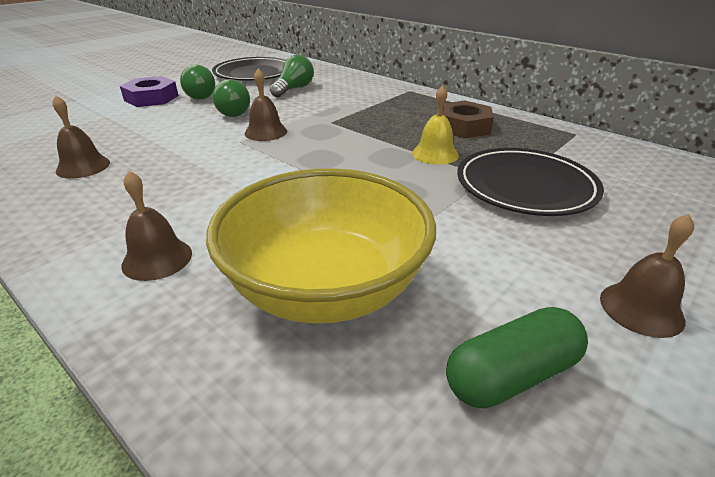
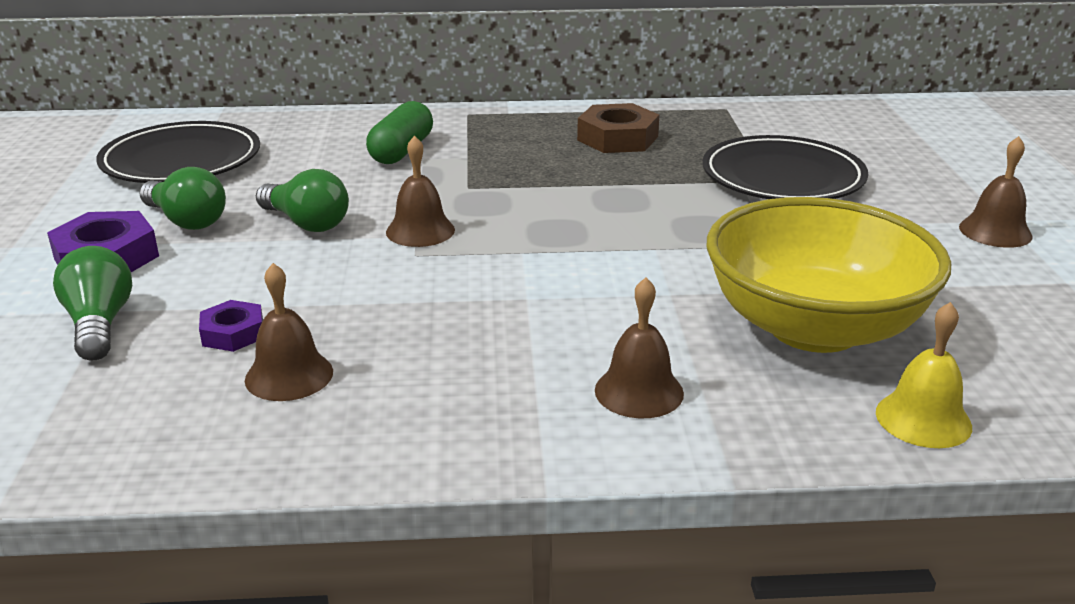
camera: 45 degrees left, 5 degrees down
(111, 141) = (233, 333): none -> purple nut
(293, 89) = (309, 163): green light bulb -> green light bulb (99, 324)
(435, 154) = (653, 178): yellow bell -> yellow bell (923, 419)
(511, 375) = (1006, 307): green capsule -> green capsule (401, 151)

